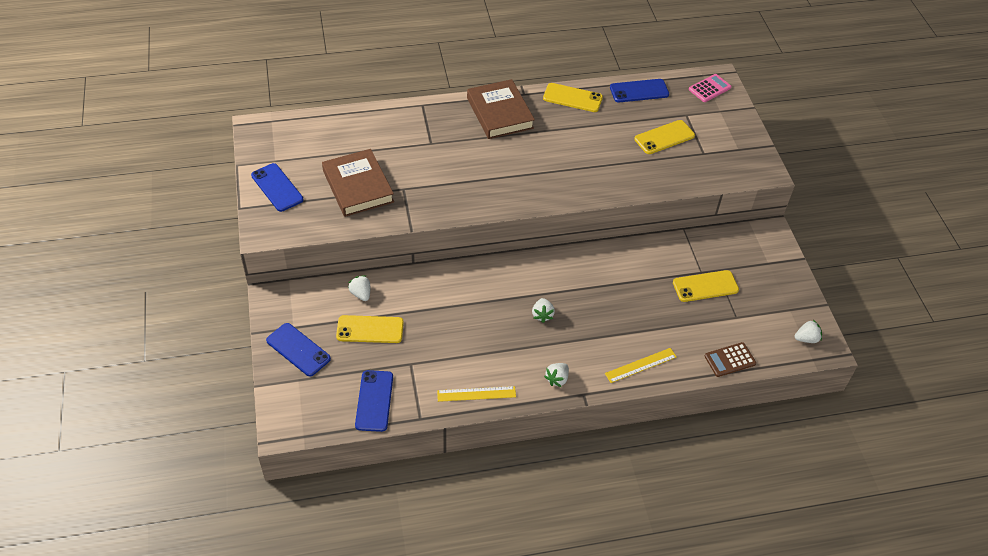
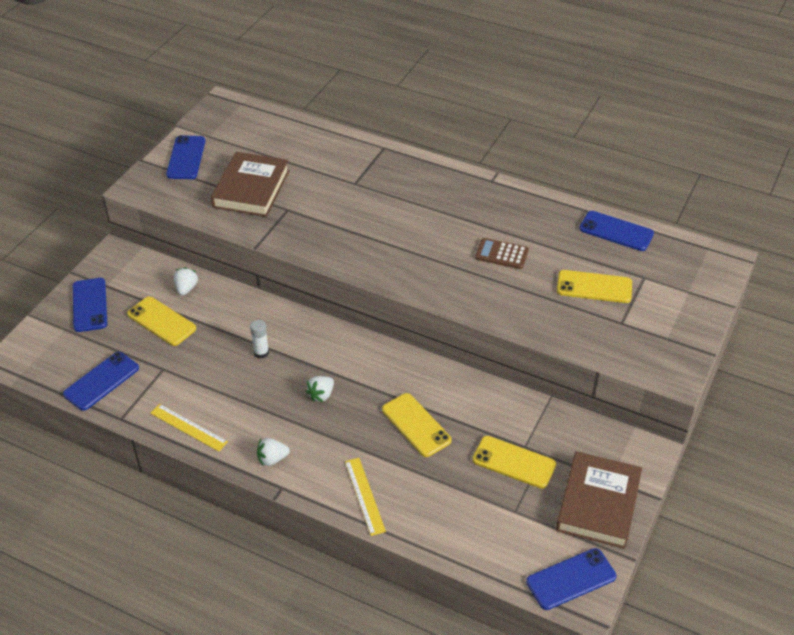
camera: 40 degrees right, 5 degrees down
(469, 310) = (261, 353): none -> white glue stick
(500, 113) = (448, 187): brown book -> brown book (598, 503)
(572, 98) = (537, 206): yellow phone -> yellow phone (416, 425)
(640, 365) = (364, 496): yellow ruler -> yellow ruler turned 60 degrees clockwise
(709, 88) = (700, 264): pink calculator -> none
(730, 360) = (461, 547): brown calculator -> brown calculator (501, 254)
(806, 339) = (571, 579): white strawberry -> blue phone

